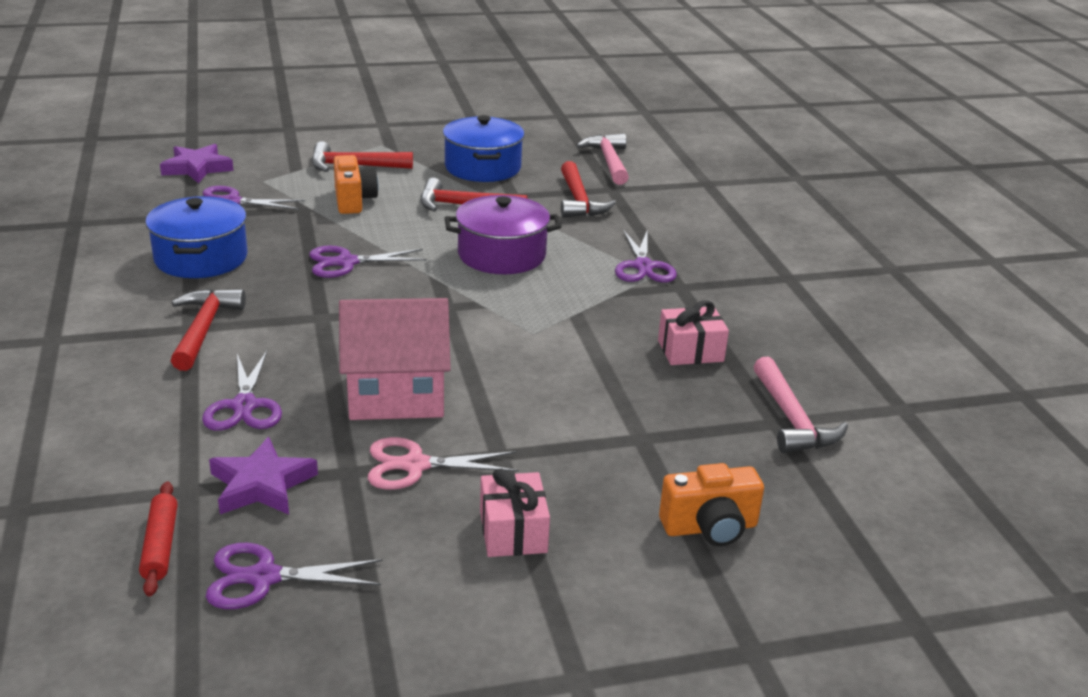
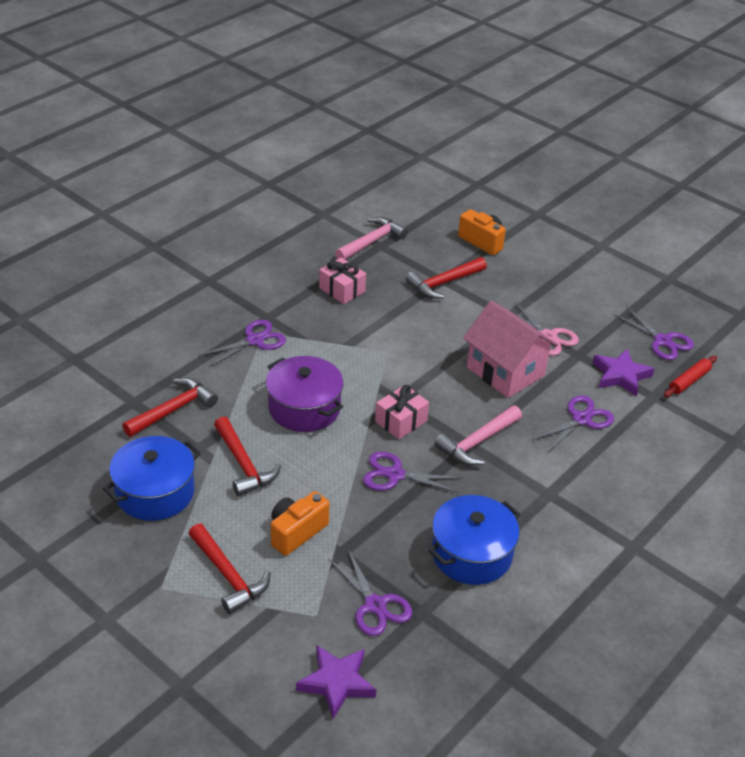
camera: 125 degrees left, 10 degrees up
(204, 329) = (542, 486): red hammer -> red hammer (443, 283)
(346, 262) = (395, 475): purple scissors -> purple scissors turned 150 degrees clockwise
(513, 531) = (551, 290): pink gift -> pink gift (401, 421)
(609, 161) = (72, 426): pink hammer -> pink hammer (477, 442)

